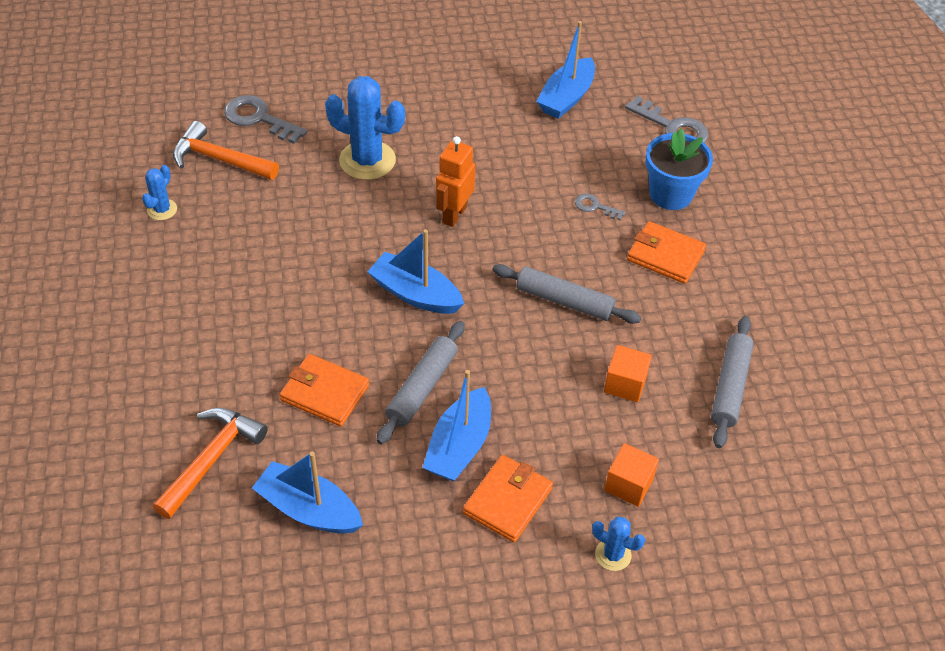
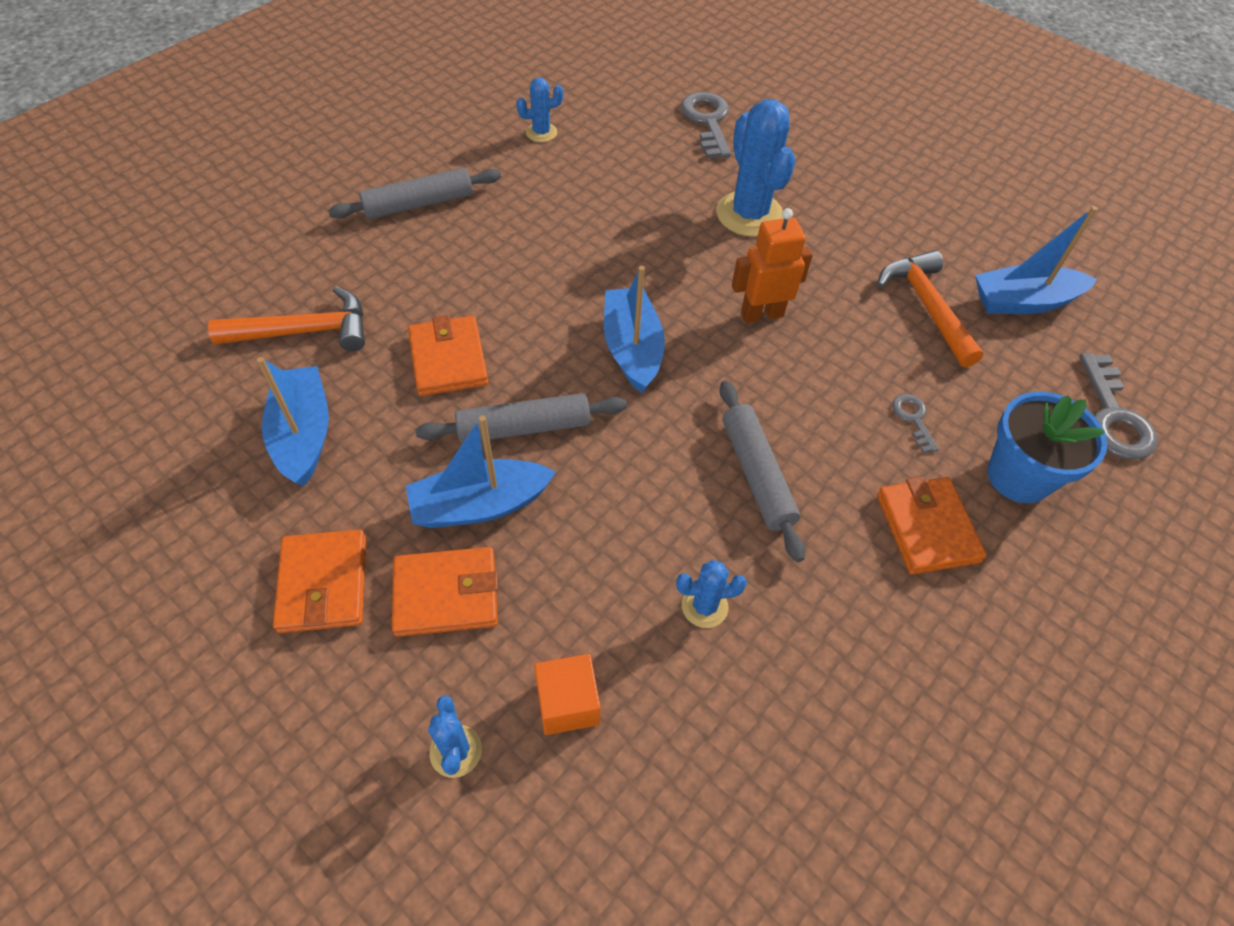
camera: 50 degrees right, 5 degrees up
(219, 159) = (634, 128): orange hammer -> orange hammer (926, 306)
(442, 560) = (323, 584): none -> orange wallet
(625, 384) = (704, 606): orange cube -> blue cactus
(730, 387) = (813, 725): grey rolling pin -> grey rolling pin (418, 204)

